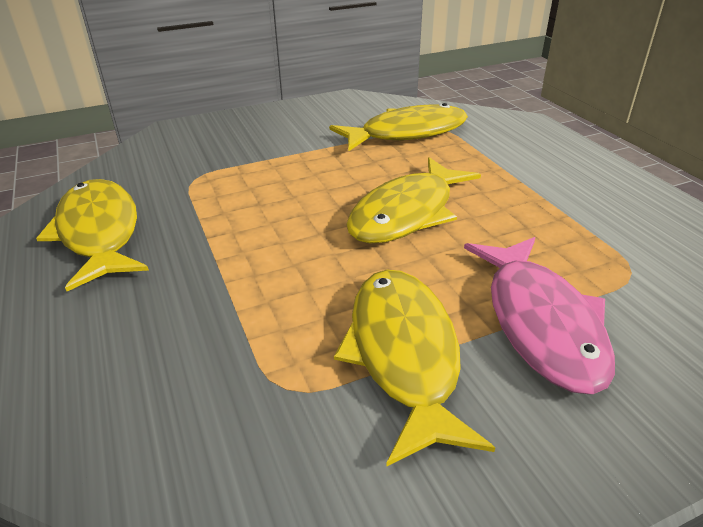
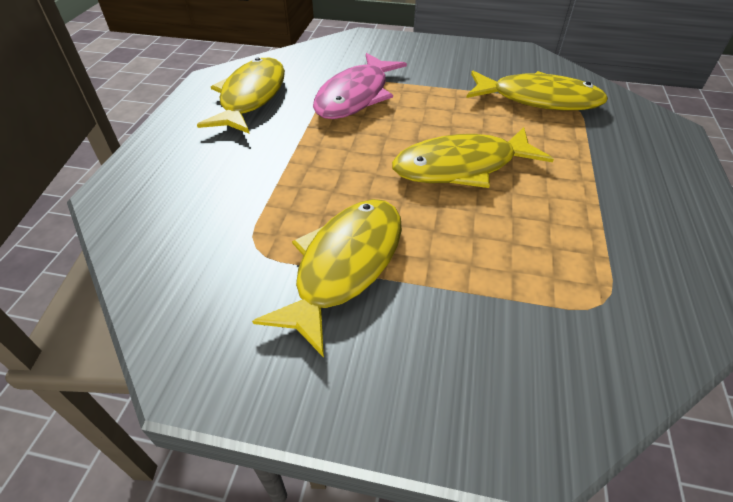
camera: 35 degrees right, 10 degrees up
(540, 323) = (468, 298): pink fish -> pink fish (355, 96)

